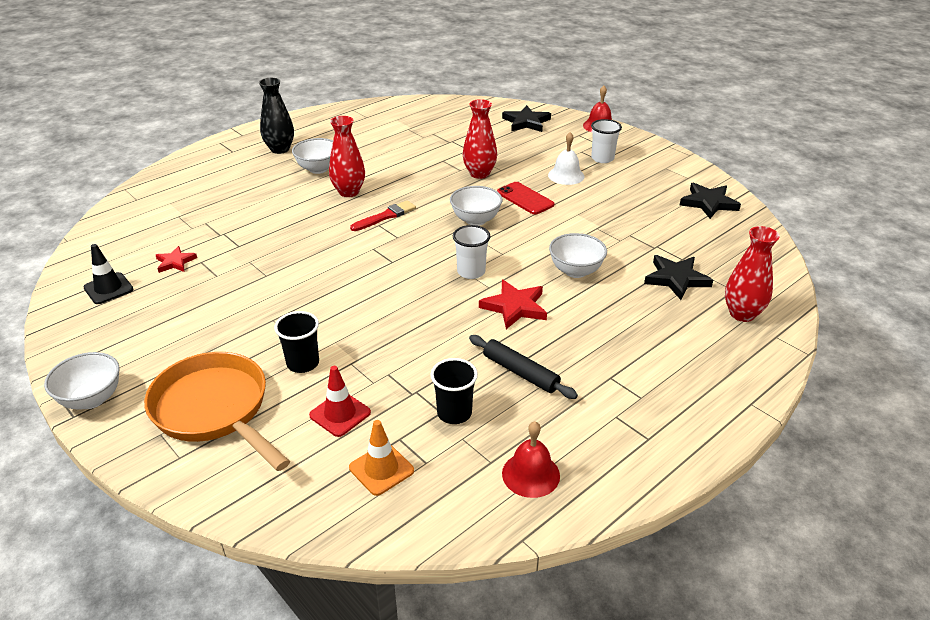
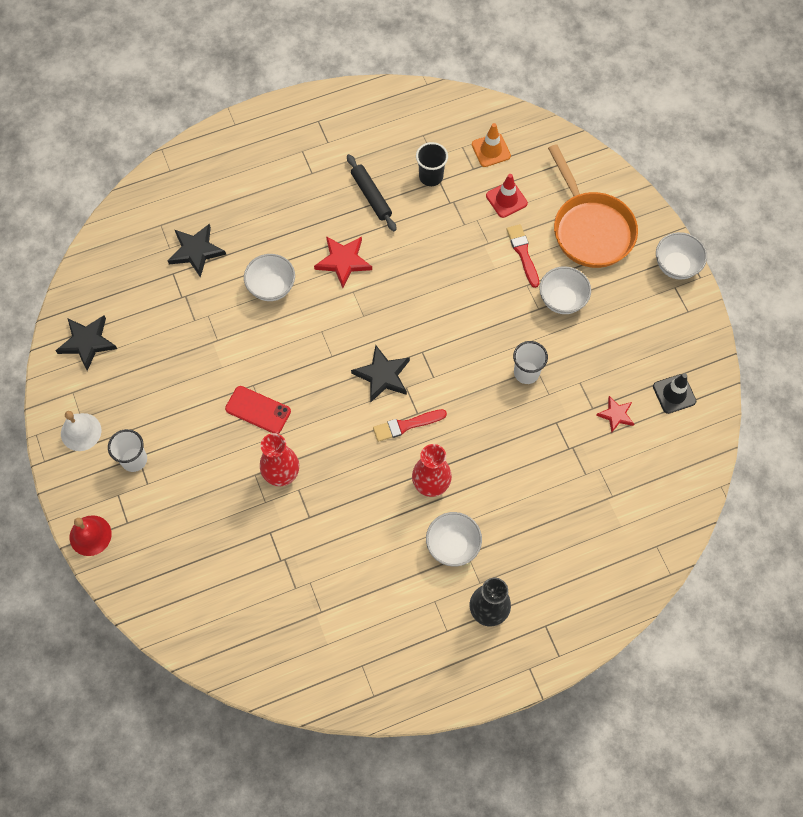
camera: 160 degrees left, 30 degrees up
(303, 363) = (523, 253): black cup -> red brush
(471, 272) = (359, 315): white cup -> white cup (526, 373)
(475, 220) = (322, 389): white bowl -> white bowl (562, 300)
(525, 199) = (258, 410): red phone -> red phone turned 45 degrees counterclockwise
(526, 122) = (170, 577): black star -> black star (382, 375)
(531, 474) = (403, 119): red bell -> none
(566, 175) = (193, 439): white bell -> white bell (81, 432)
(742, 314) = (175, 198): red vase -> none

